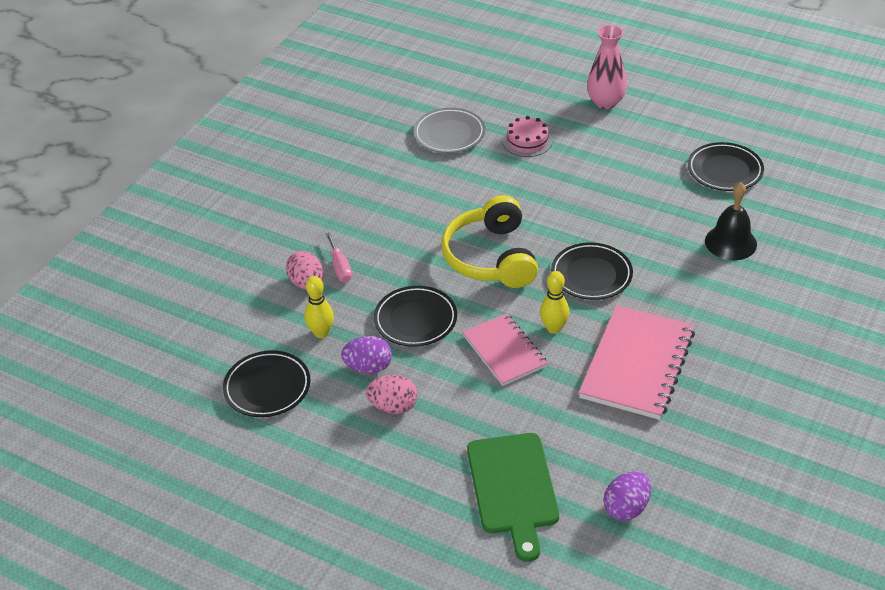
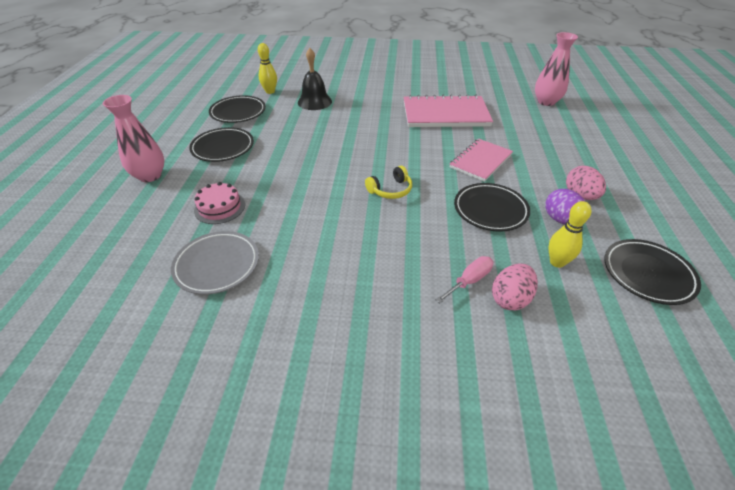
camera: 115 degrees left, 0 degrees up
(491, 257) = (390, 190): yellow headphones -> yellow headphones, size x0.49
(513, 488) = (579, 134): green cutting board -> none
(554, 328) = (441, 147): yellow bowling pin -> yellow bowling pin (270, 91)
(591, 275) = (379, 142): black plate -> black plate (223, 148)
(626, 508) = (546, 102): purple egg -> pink vase

